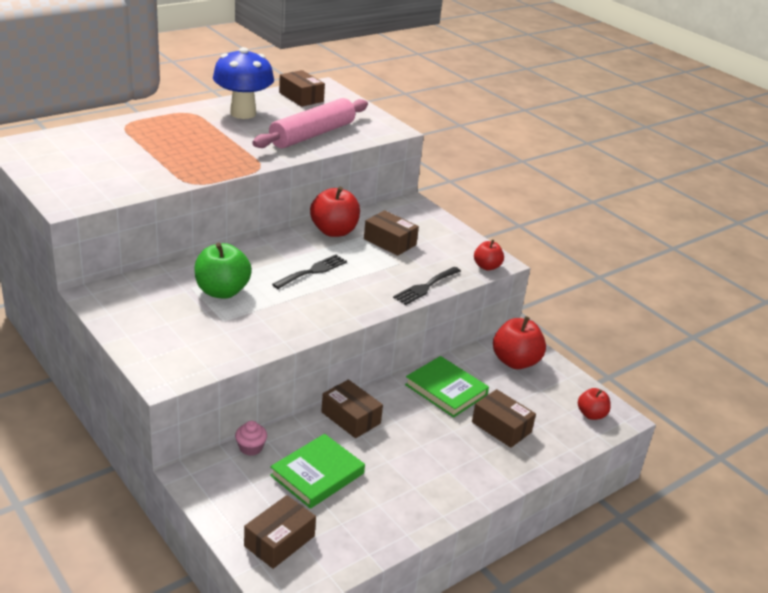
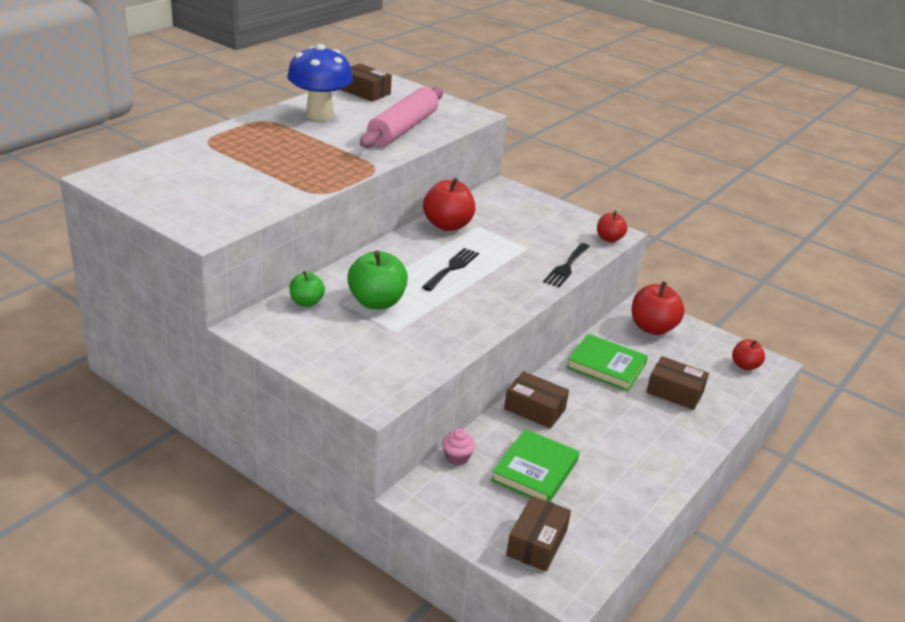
camera: 15 degrees left, 0 degrees up
(158, 281) = (306, 302): none -> green apple
(390, 242) = (506, 228): brown box -> none

